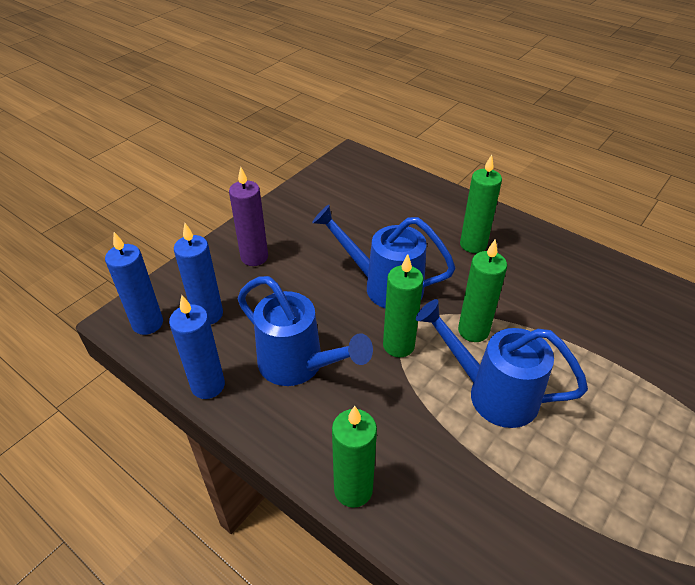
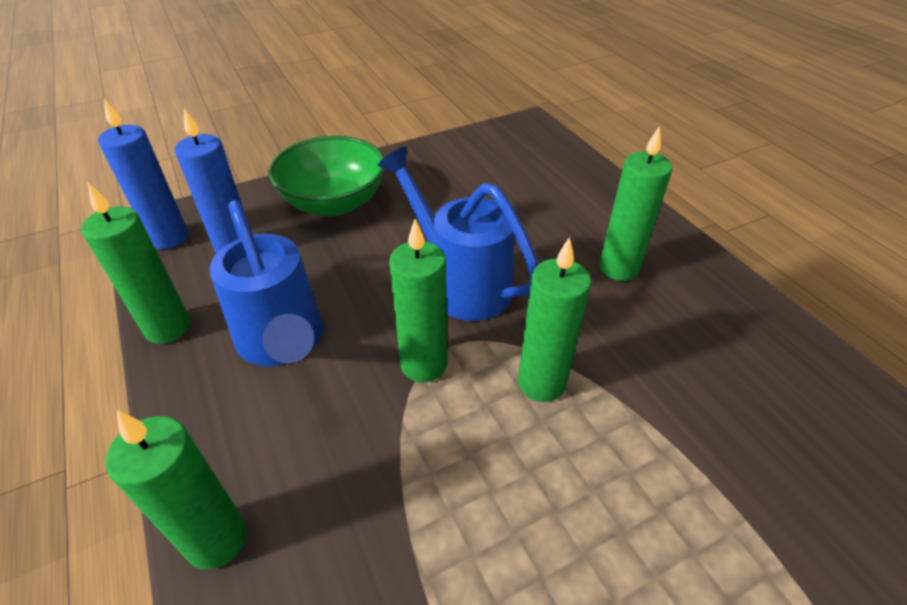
camera: 25 degrees right, 0 degrees up
(208, 385) = (168, 328): blue candle -> green candle
(254, 257) = (334, 203): purple candle -> green bowl
(493, 393) = (509, 486): blue watering can -> none

